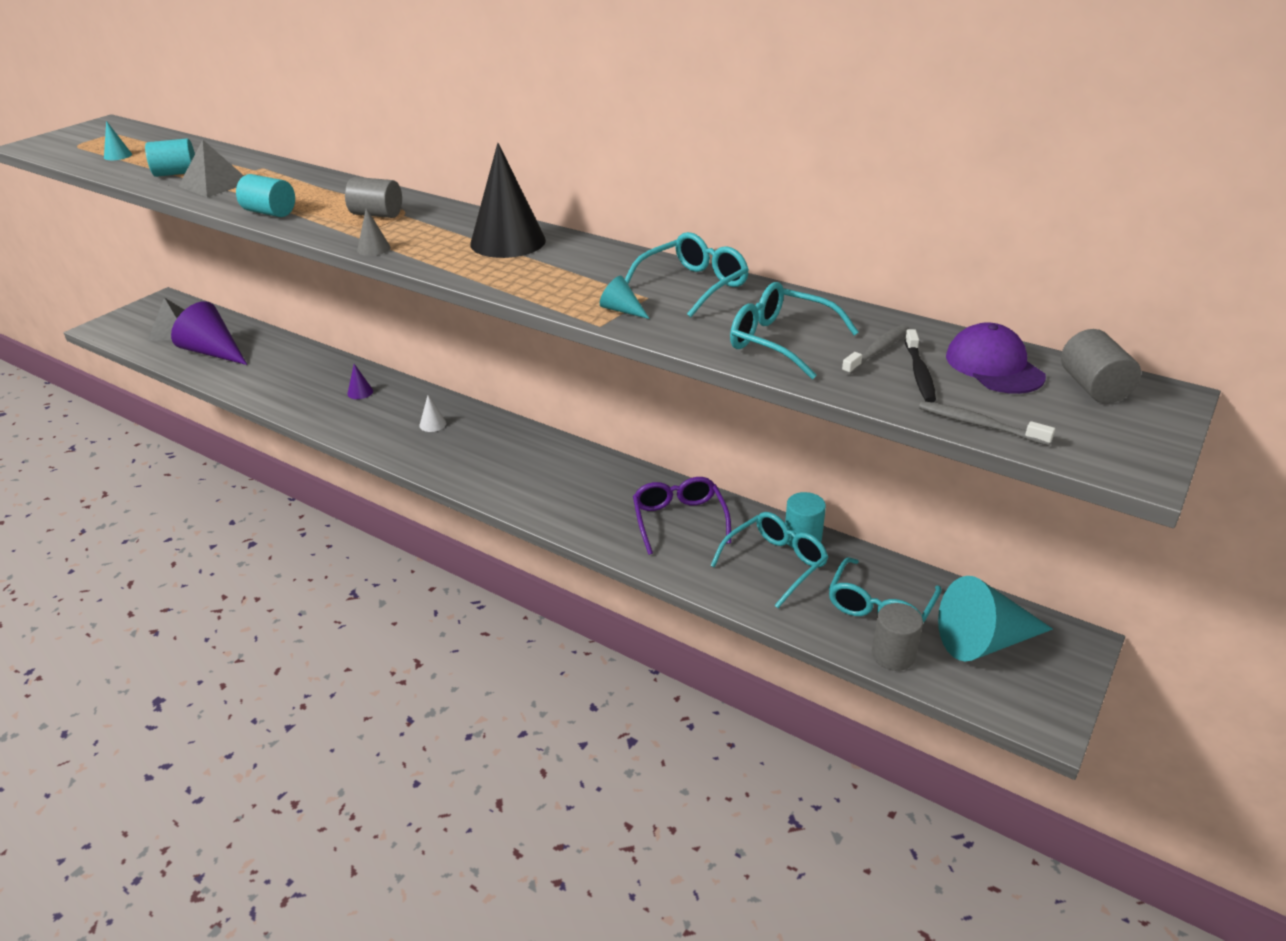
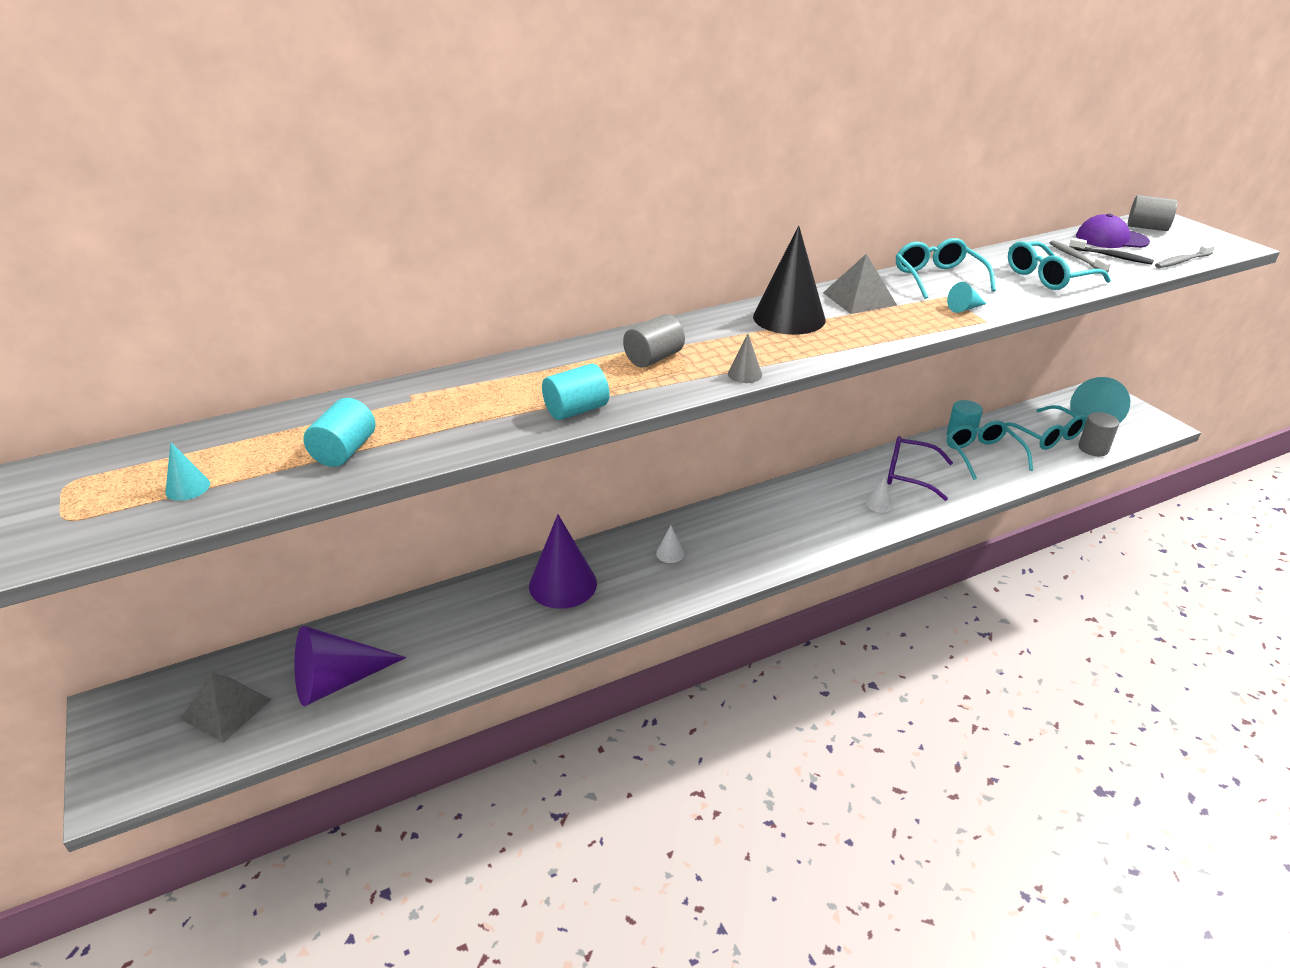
camera: 60 degrees left, 0 degrees up
(215, 184) = (429, 430): grey pyramid -> grey pyramid (859, 299)
(360, 392) = (563, 584): purple cone -> purple cone, size x2.32
(603, 513) = (879, 504): none -> white cone

